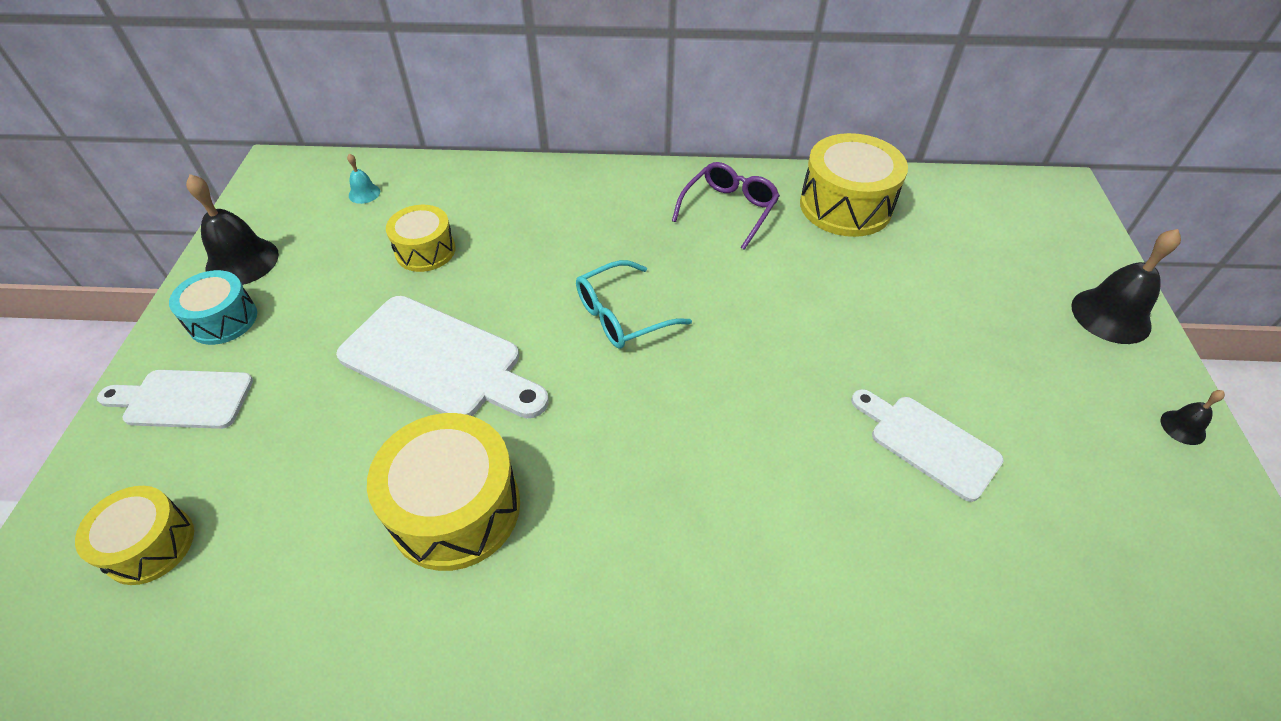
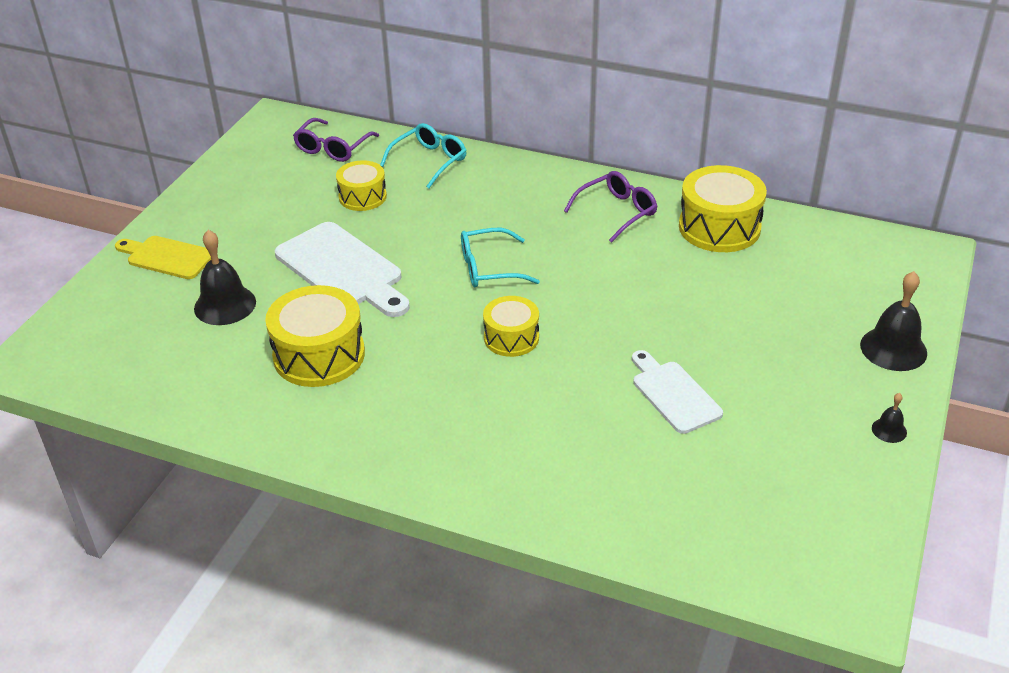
camera: 20 degrees right, 10 degrees down
(150, 545) = (127, 331): yellow drum -> yellow drum (511, 338)
(183, 399) = (167, 257): white cutting board -> yellow cutting board
(223, 320) = (206, 214): turquoise drum -> none
(242, 261) = (229, 179): black bell -> black bell (225, 305)
(364, 193) = (333, 148): turquoise bell -> purple glasses
(488, 188) = (429, 161): none -> turquoise glasses

